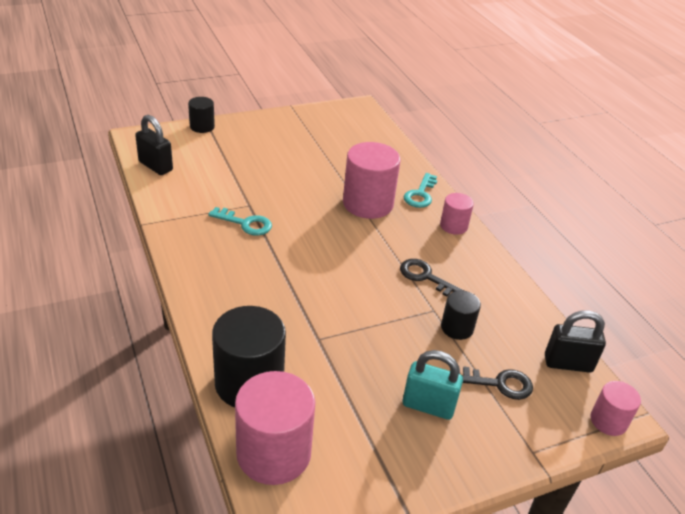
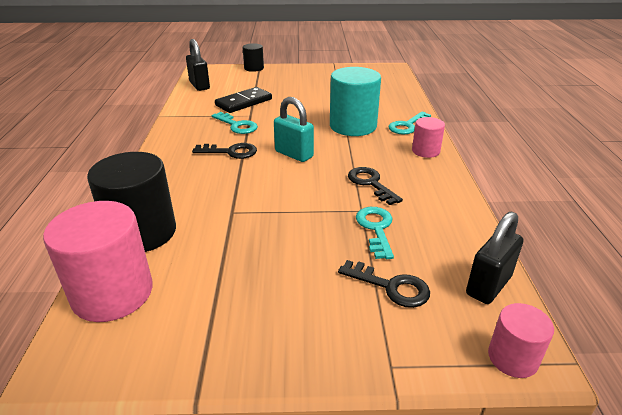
camera: 25 degrees right, 5 degrees down
(229, 186) = (244, 102): none -> black domino
(265, 263) = (231, 152): none -> black key
(368, 204) = (353, 126): pink cylinder -> turquoise cylinder
(428, 406) = (297, 289): turquoise padlock -> turquoise padlock (294, 154)
(457, 328) = (376, 228): black cylinder -> turquoise key
(568, 363) = (488, 285): black padlock -> black padlock turned 75 degrees counterclockwise

